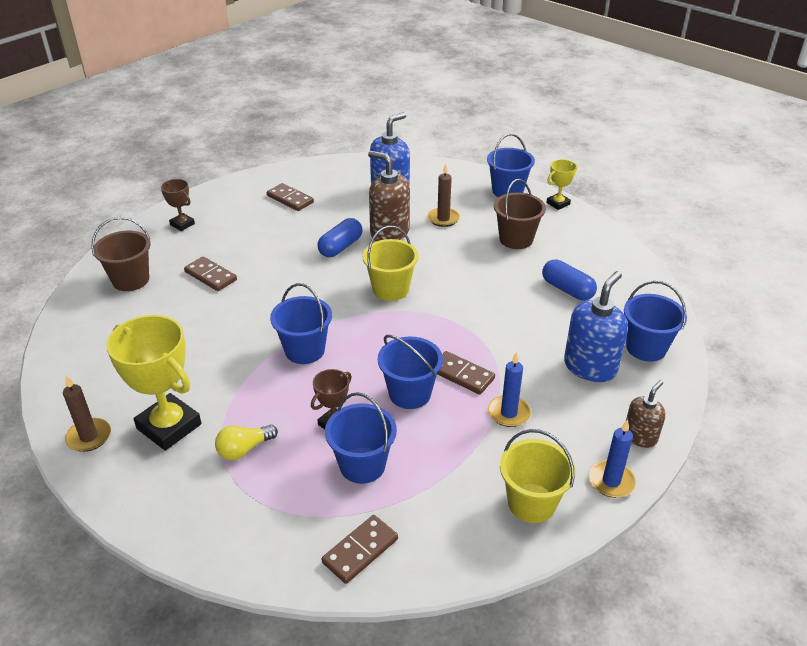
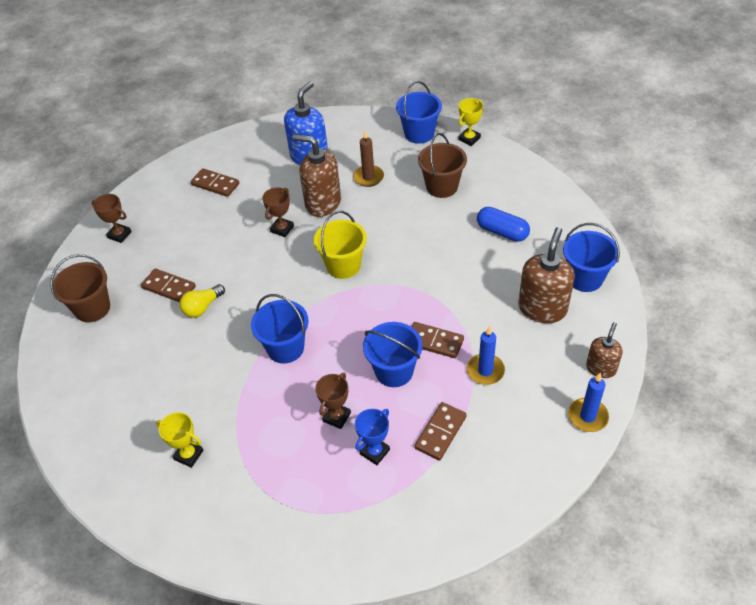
camera: 10 degrees left, 10 degrees up
(89, 437) = (118, 483): brown candle -> none
(169, 426) = (188, 455): yellow trophy -> yellow trophy, size x0.51
(244, 449) = (265, 461): yellow light bulb -> yellow light bulb (202, 307)
(340, 247) = (282, 229): blue capsule -> brown trophy
(360, 551) = (398, 533): brown domino -> brown domino (440, 432)
(362, 465) = (374, 452): blue bucket -> blue trophy
(531, 503) = (528, 453): yellow bucket -> none
(590, 367) = (542, 308): blue soap dispenser -> brown soap dispenser

